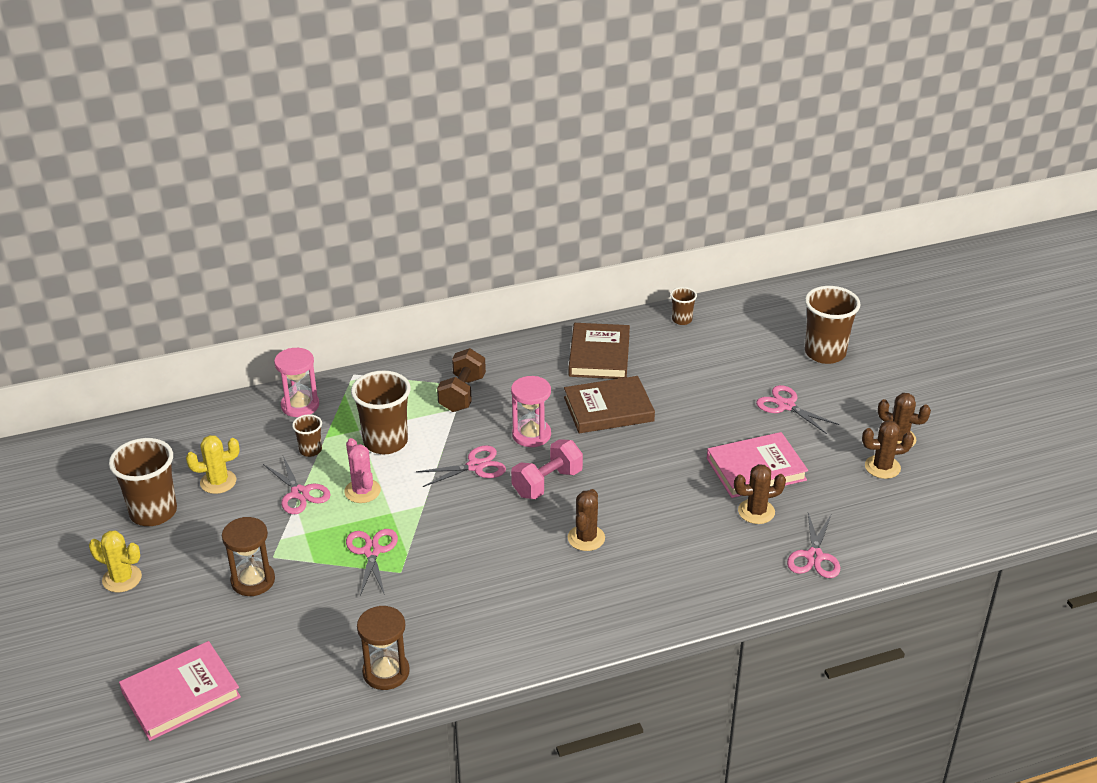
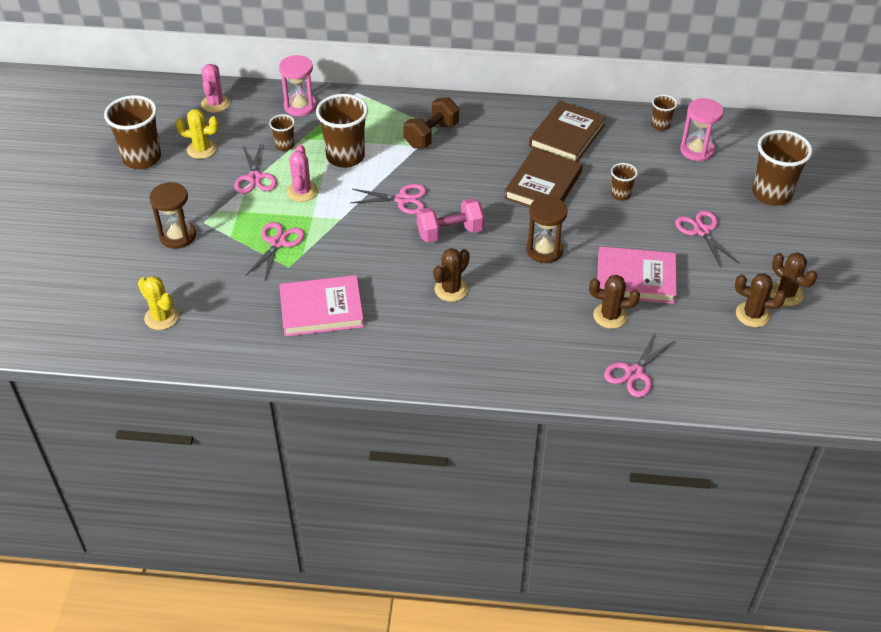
camera: 25 degrees right, 10 degrees up
(122, 579) = (89, 202): yellow cactus -> yellow cactus (161, 317)
(181, 694) = (74, 306): pink book -> pink book (321, 309)
(201, 430) = (215, 104): none -> pink cactus
(386, 672) = (227, 343): brown hourglass -> brown hourglass (544, 250)
(531, 435) = (464, 187): pink hourglass -> pink hourglass (697, 150)
(608, 409) = (543, 185): brown book -> brown book turned 75 degrees counterclockwise
(688, 395) = (620, 194): none -> brown cup

